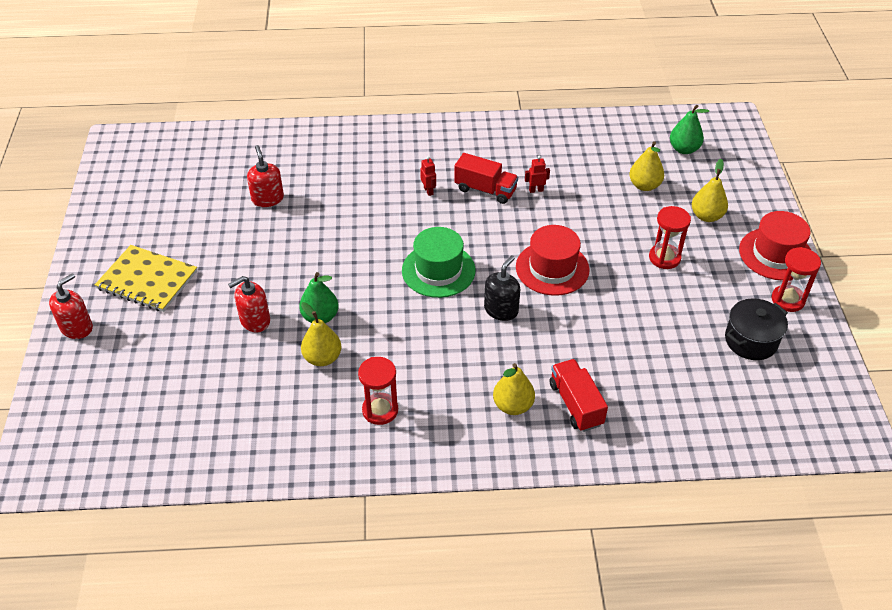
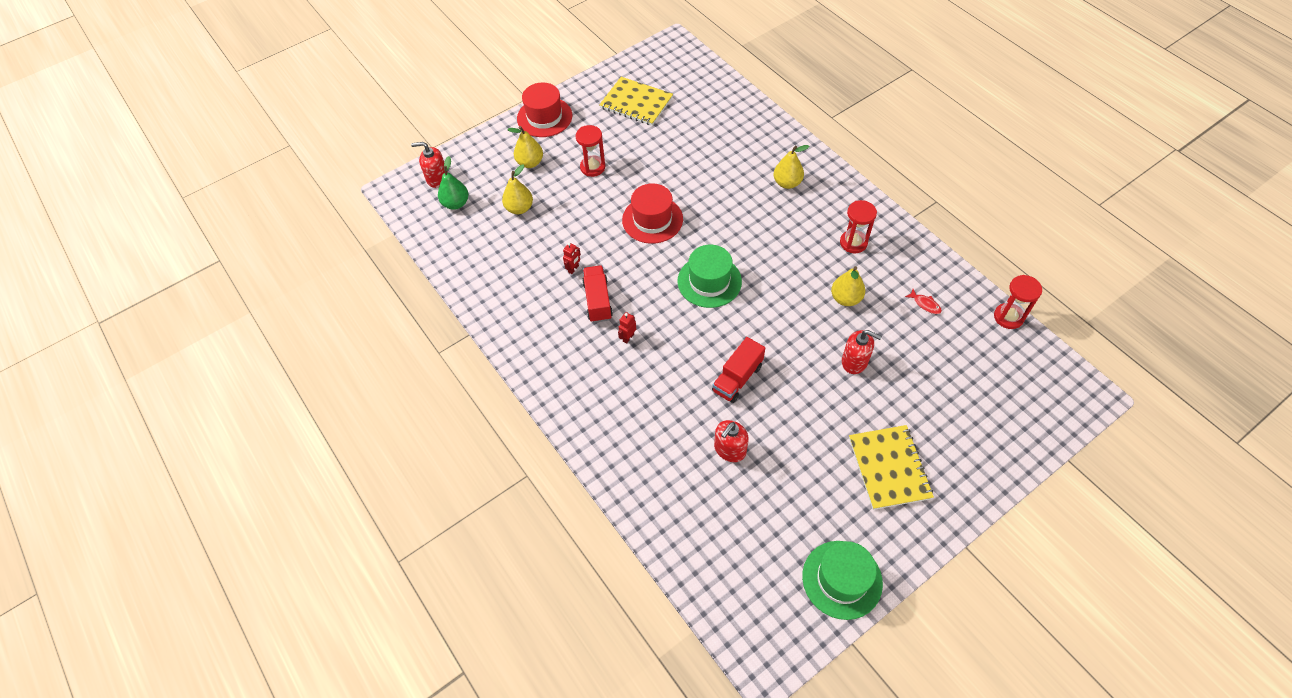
camera: 120 degrees left, 10 degrees up
(77, 327) = (974, 478): red soap dispenser -> red soap dispenser (437, 178)
(112, 204) = (842, 579): none -> green hat
(253, 417) = (925, 304): none -> red fish
(320, 317) = (814, 323): green pear -> none
(501, 310) = (715, 227): black soap dispenser -> none
(536, 190) = (573, 269): red robot -> red robot turned 105 degrees counterclockwise
(575, 404) = (758, 156): red truck -> red truck (737, 378)
(751, 340) = (636, 103): black pot -> yellow notebook
(788, 300) = (585, 99): red hourglass -> red hourglass (1008, 317)

